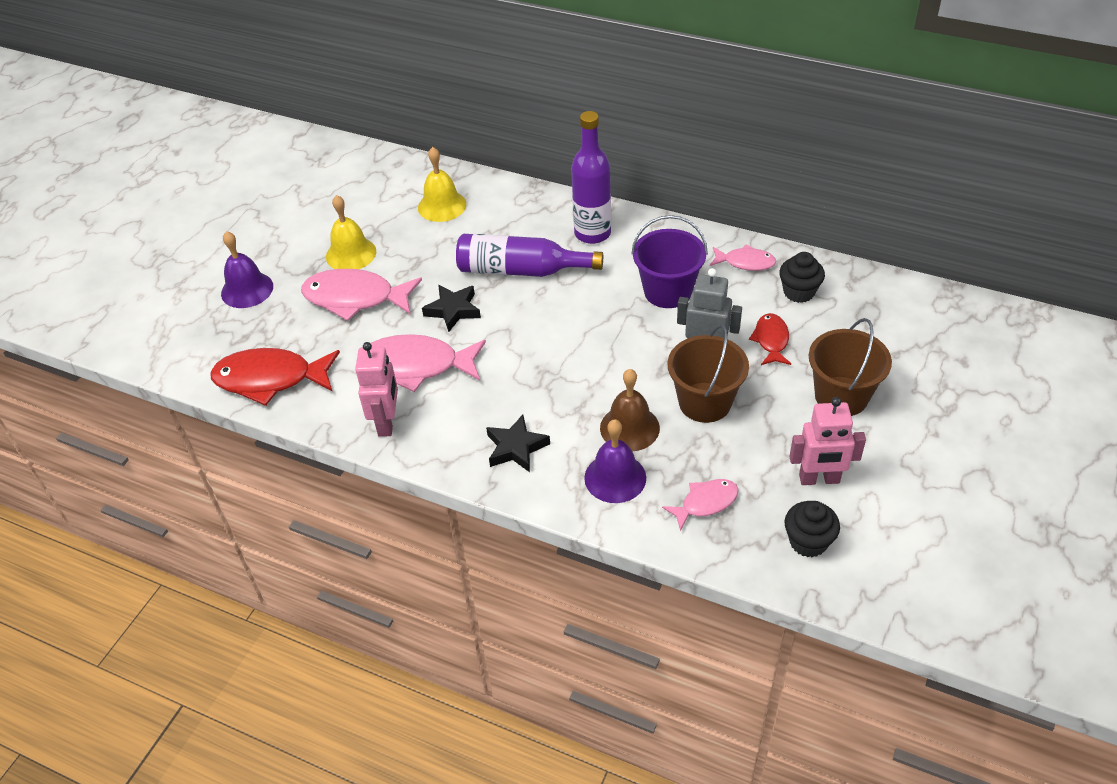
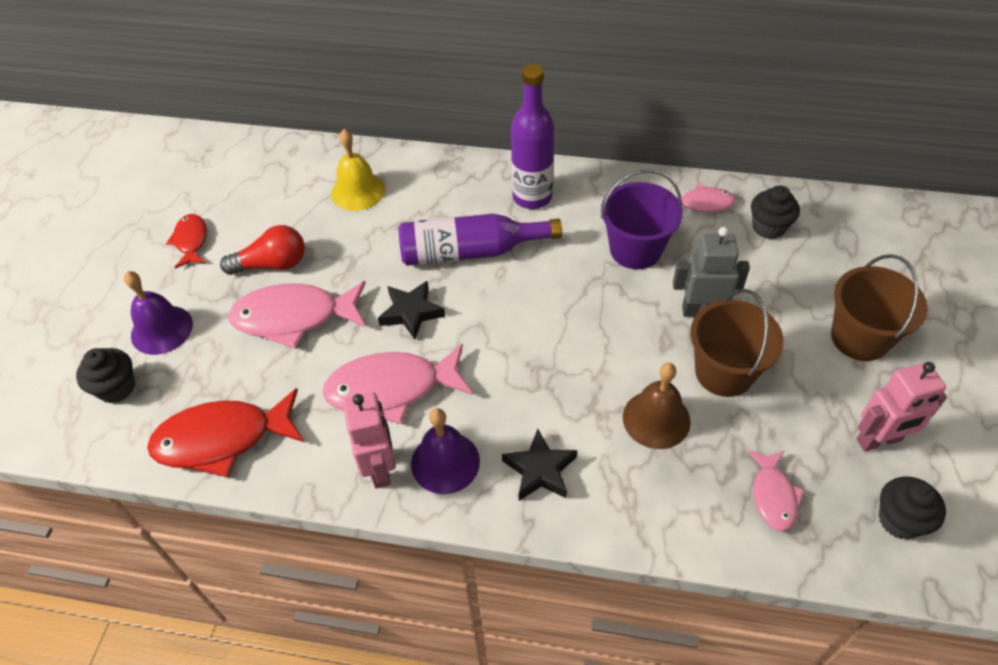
camera: 15 degrees left, 5 degrees up
(200, 327) = (116, 388): none -> black cupcake
(351, 254) = (272, 264): yellow bell -> red light bulb
(615, 477) = (663, 485): purple bell -> purple bell (445, 462)
(705, 503) = (773, 495): pink fish -> pink fish turned 135 degrees clockwise
(771, 340) = (763, 287): red fish -> red fish (191, 241)

